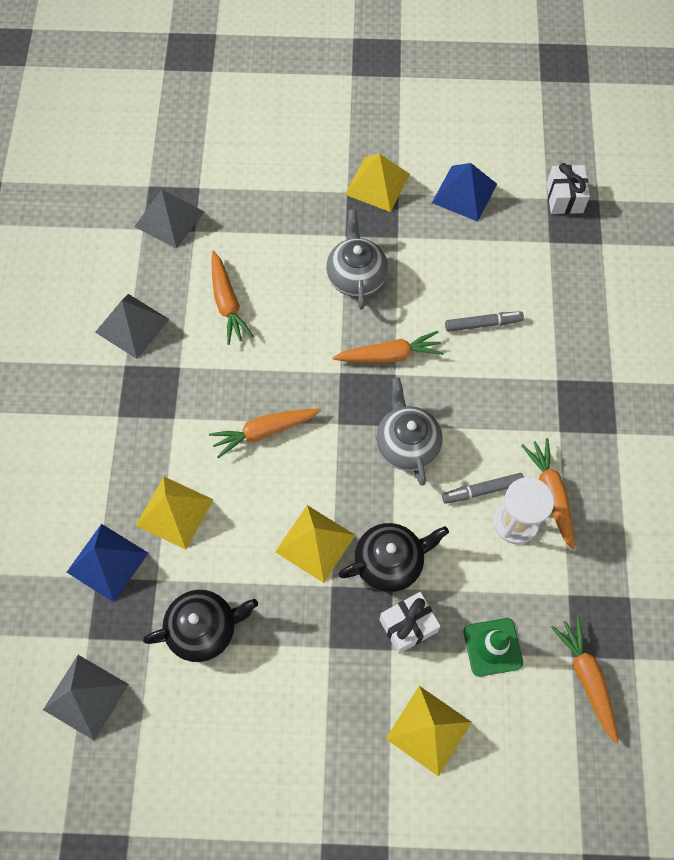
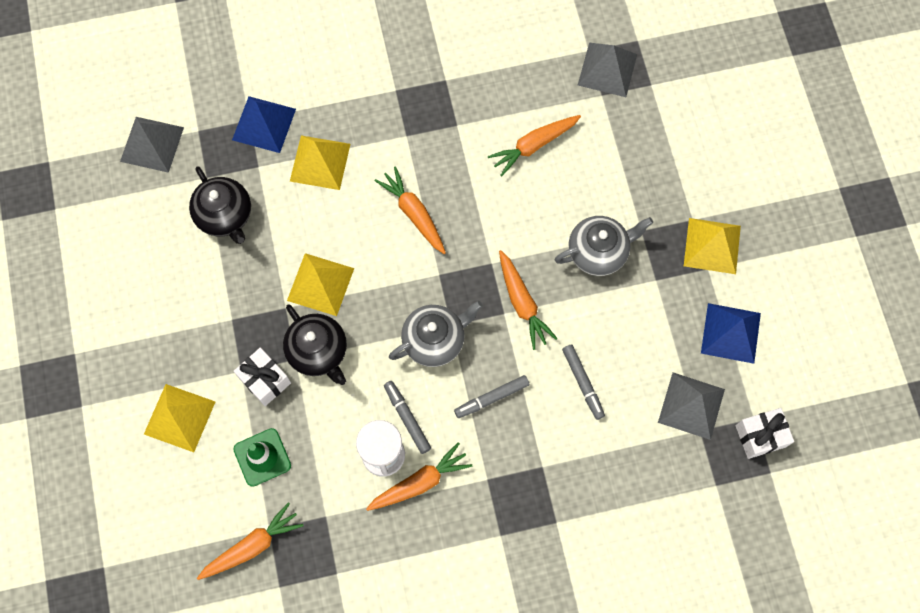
camera: 75 degrees right, 5 degrees up
(132, 325) = (486, 73): grey pyramid -> grey pyramid (691, 405)
(479, 407) = (491, 398): none -> grey marker

